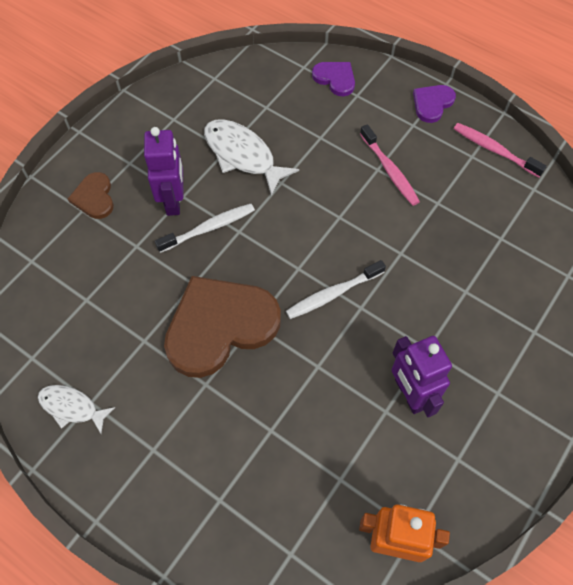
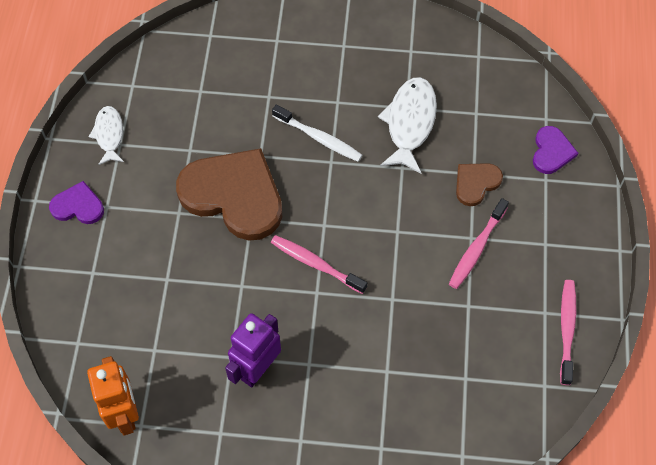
camera: 60 degrees right, 0 degrees up
(94, 197) = (294, 41): brown heart -> brown heart (476, 183)
(173, 201) = (328, 98): purple robot -> none
(332, 294) = (316, 264): white toothbrush -> pink toothbrush
(432, 103) = (584, 249): purple heart -> purple heart (78, 206)

